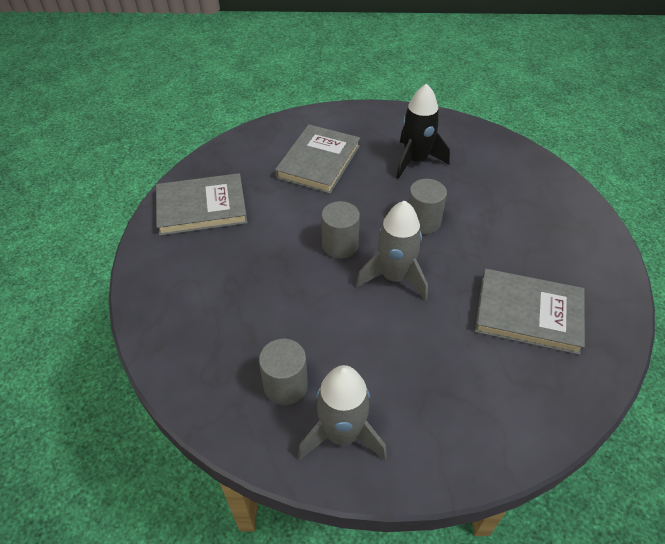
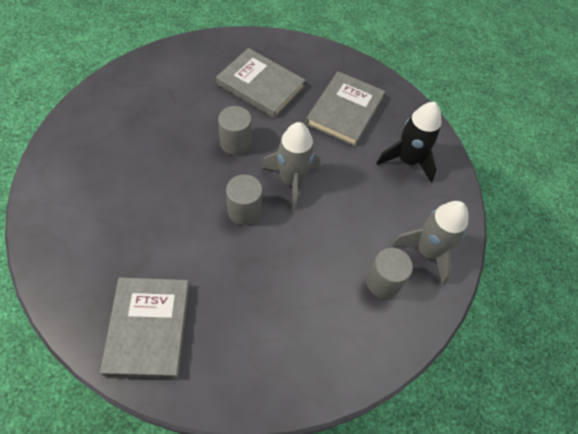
camera: 85 degrees left, 10 degrees up
(318, 162) = (120, 203): grey book -> grey book (260, 86)
(415, 161) = (154, 124): black rocket -> black rocket (407, 160)

